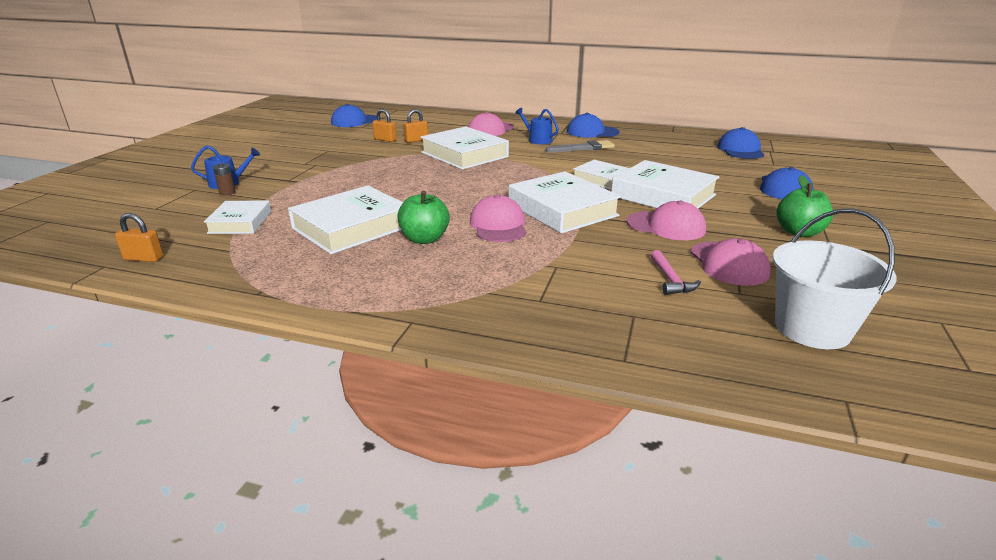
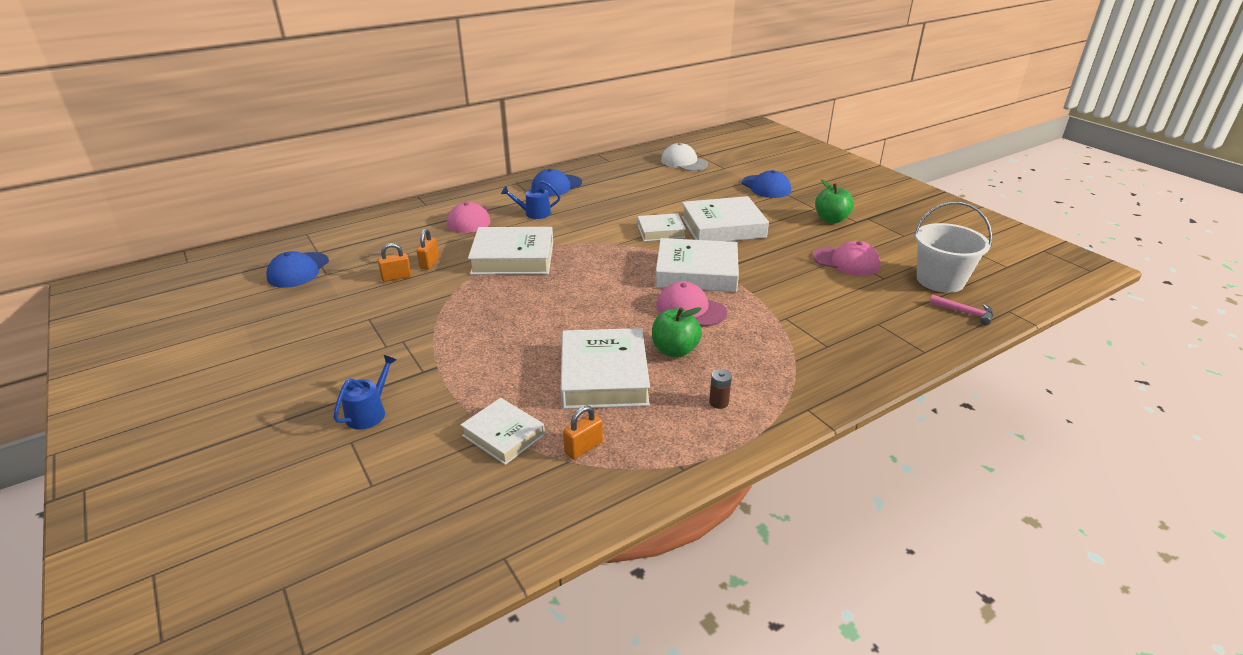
camera: 50 degrees left, 5 degrees up
(143, 258) = (518, 523): orange padlock -> orange padlock (583, 448)
(227, 192) = (399, 421): brown battery -> brown battery (718, 402)
(583, 148) = (586, 206): grey brush -> none
(666, 226) = (772, 252): pink cap -> none
(670, 280) = (847, 289): pink hammer -> pink hammer (965, 313)
(740, 150) = (684, 162): blue cap -> white cap

